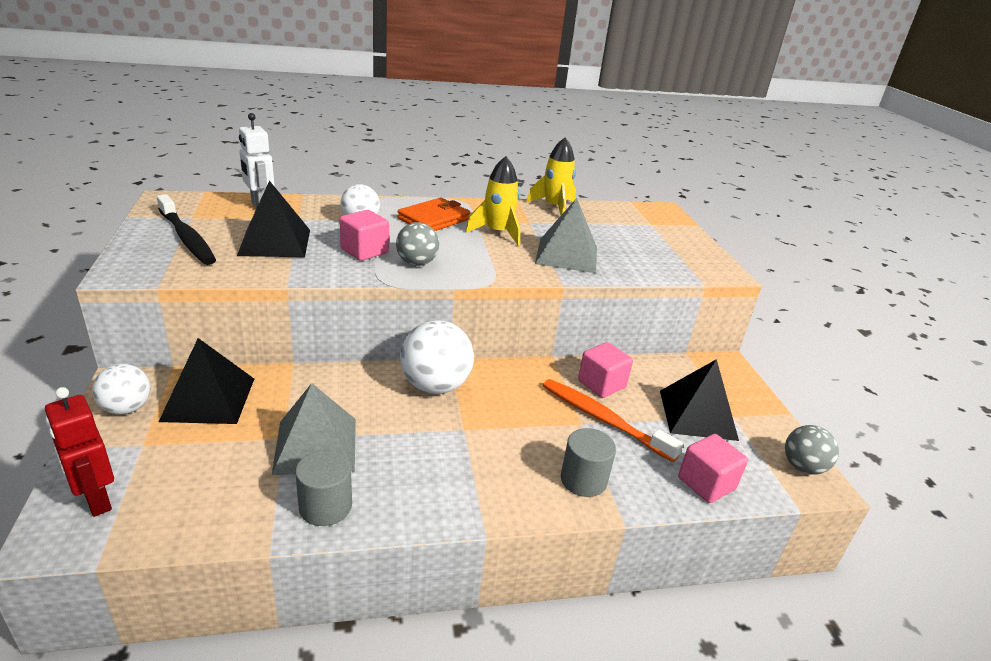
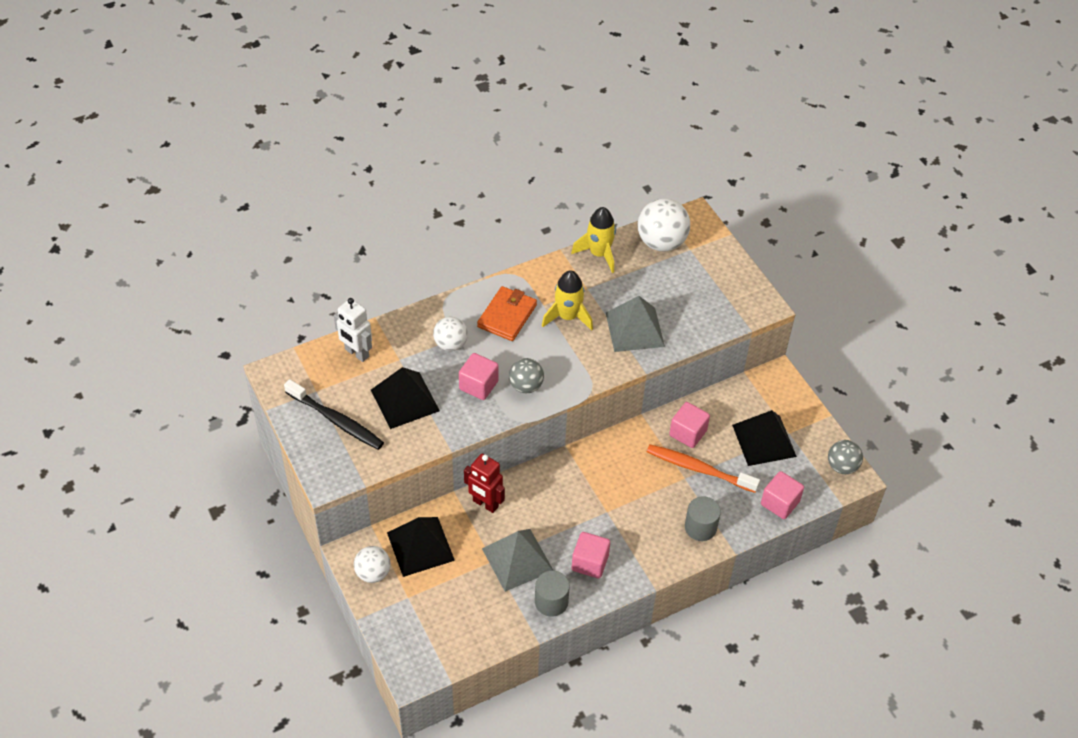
camera: 15 degrees left, 20 degrees up
(96, 500) = (415, 644): red robot -> red robot (485, 504)
(409, 476) = (590, 563): none -> pink cube
(435, 386) = (568, 478): white ball -> white ball (661, 242)

